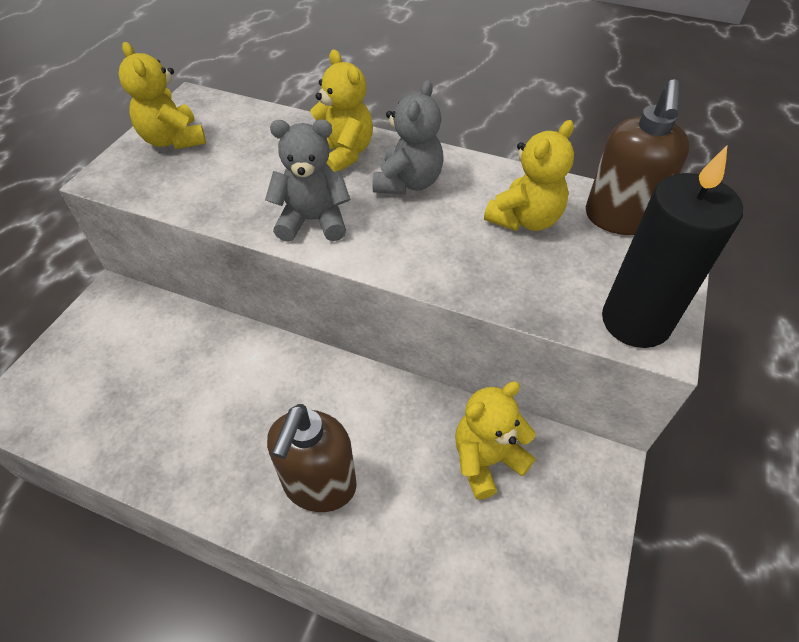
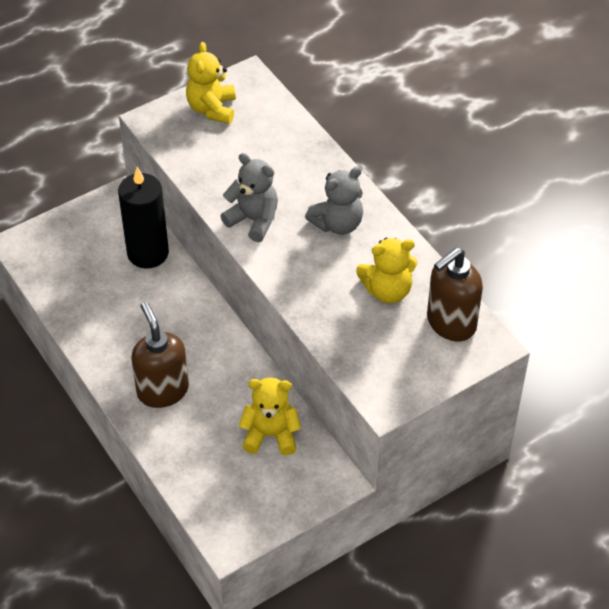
camera: 35 degrees right, 0 degrees up
(319, 485) = (162, 390): brown soap dispenser -> brown soap dispenser turned 105 degrees clockwise
(342, 154) = (314, 178): yellow teddy bear -> none
(635, 321) = (383, 387): black candle -> black candle (148, 253)

